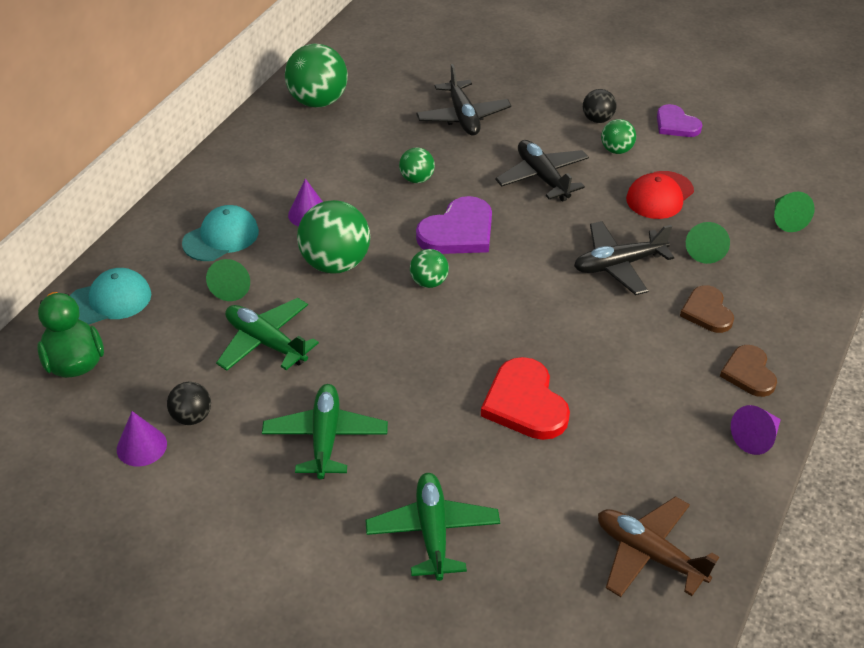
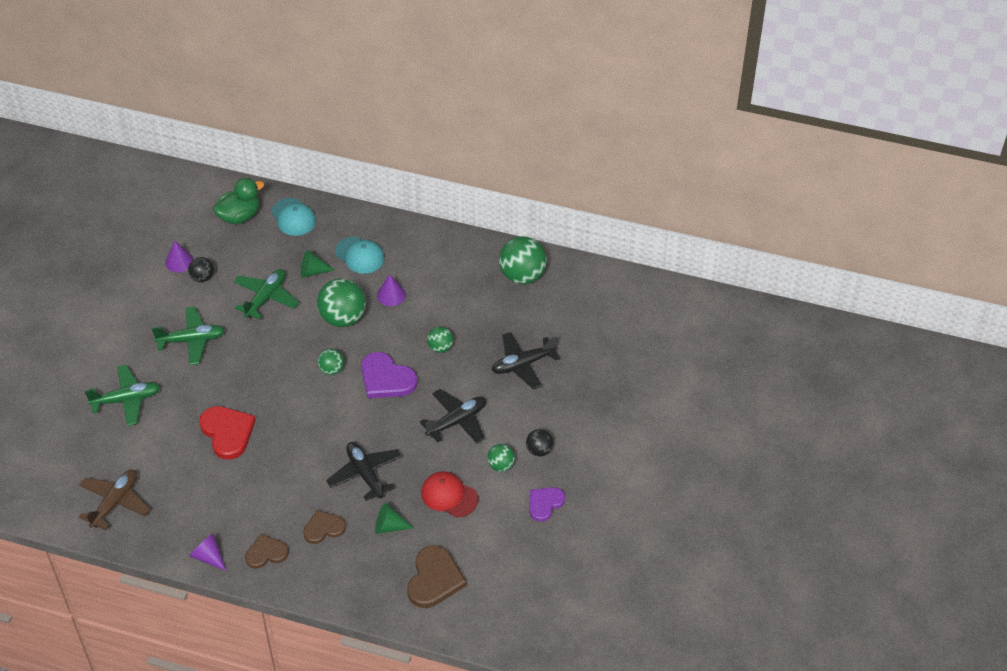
camera: 80 degrees right, 5 degrees up
(525, 403) = (227, 432): red heart -> red heart turned 90 degrees clockwise
(786, 220) = (434, 579): green cone -> brown heart

